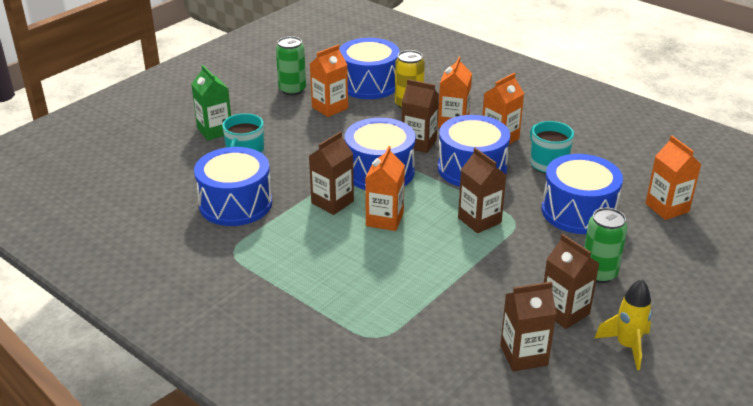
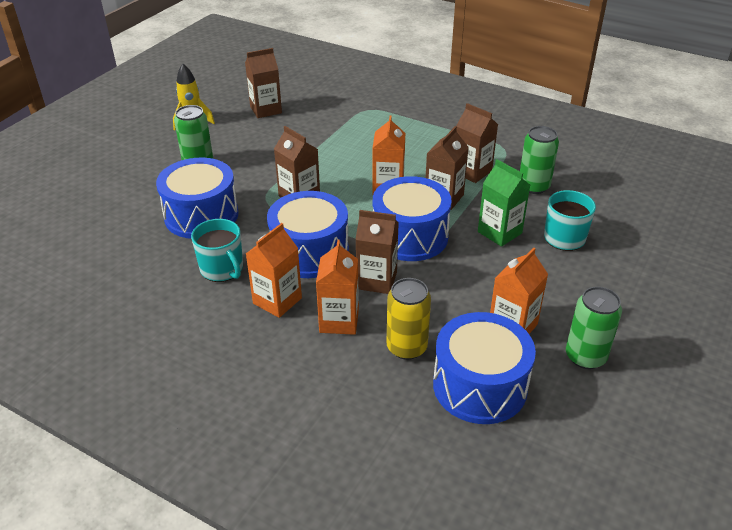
camera: 170 degrees right, 5 degrees up
(215, 131) = (628, 269): green carton -> green carton (499, 232)
(235, 204) = (533, 186): blue drum -> green can
(564, 312) = (232, 135): brown carton -> brown carton (472, 172)
(667, 208) = (108, 229): orange carton -> none

